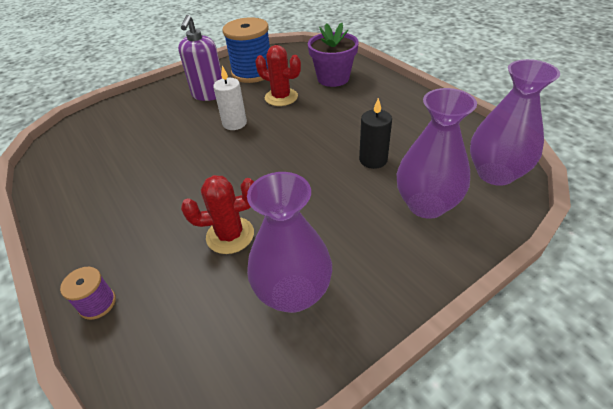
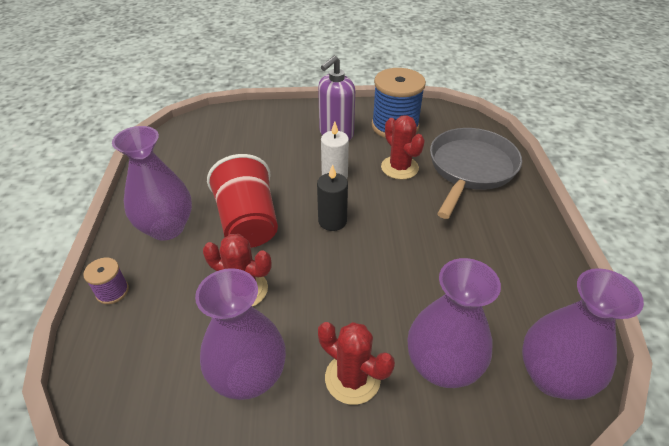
camera: 30 degrees right, 0 degrees up
(110, 226) = (167, 228): none -> purple vase
(188, 186) = (248, 222): none -> red cup
(333, 78) = (470, 169): purple flower pot -> grey pan
(373, 160) = (431, 285): black candle -> black candle (332, 221)
(374, 247) = (352, 378): none -> red cactus

